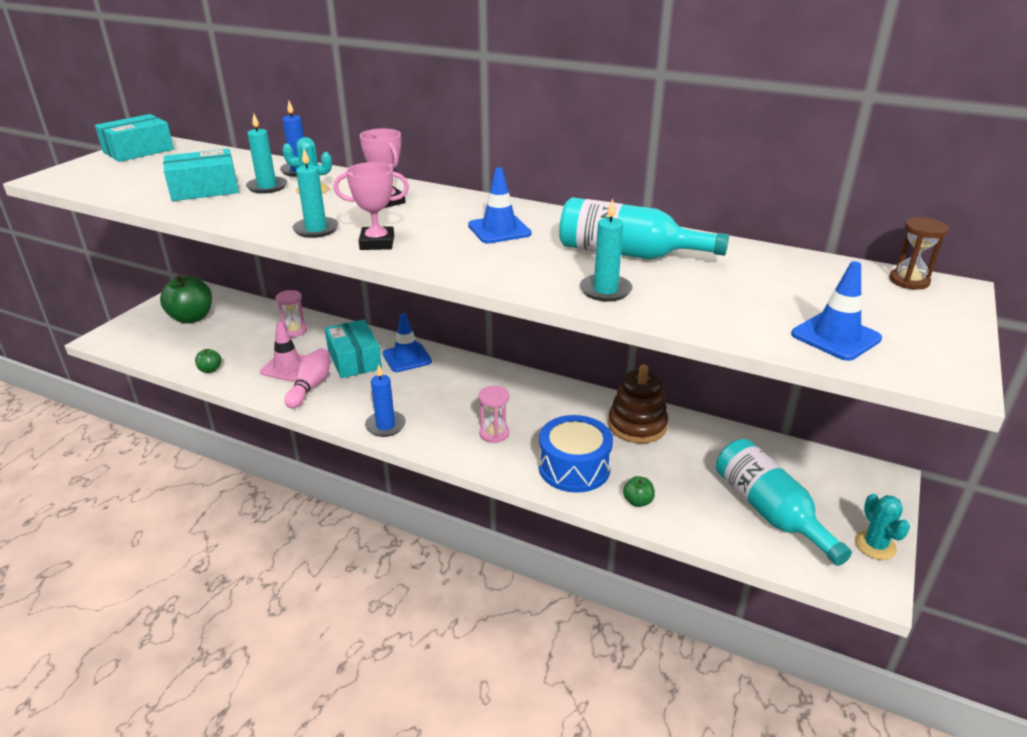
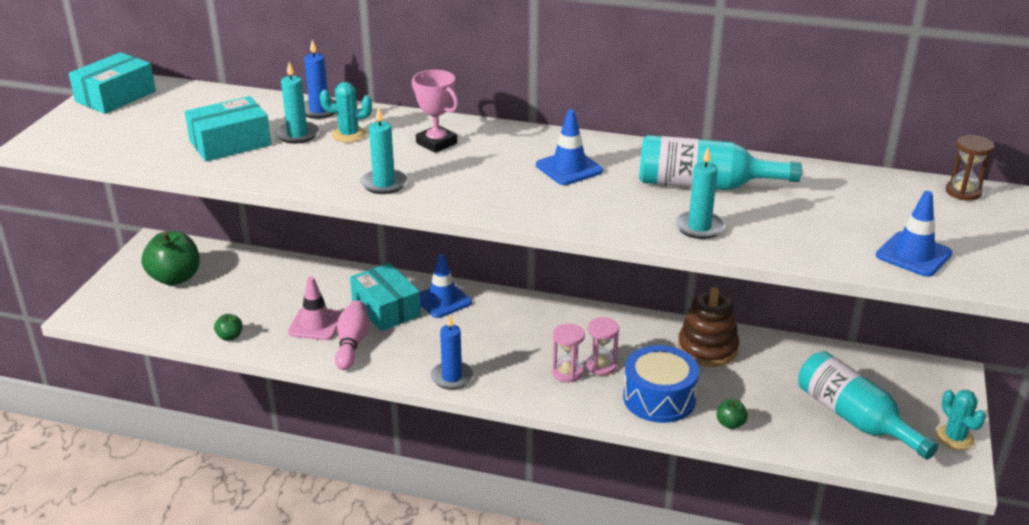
camera: 10 degrees left, 0 degrees up
(294, 331) = (303, 282): pink hourglass -> pink hourglass (601, 366)
(377, 243) = (455, 194): pink trophy -> none

